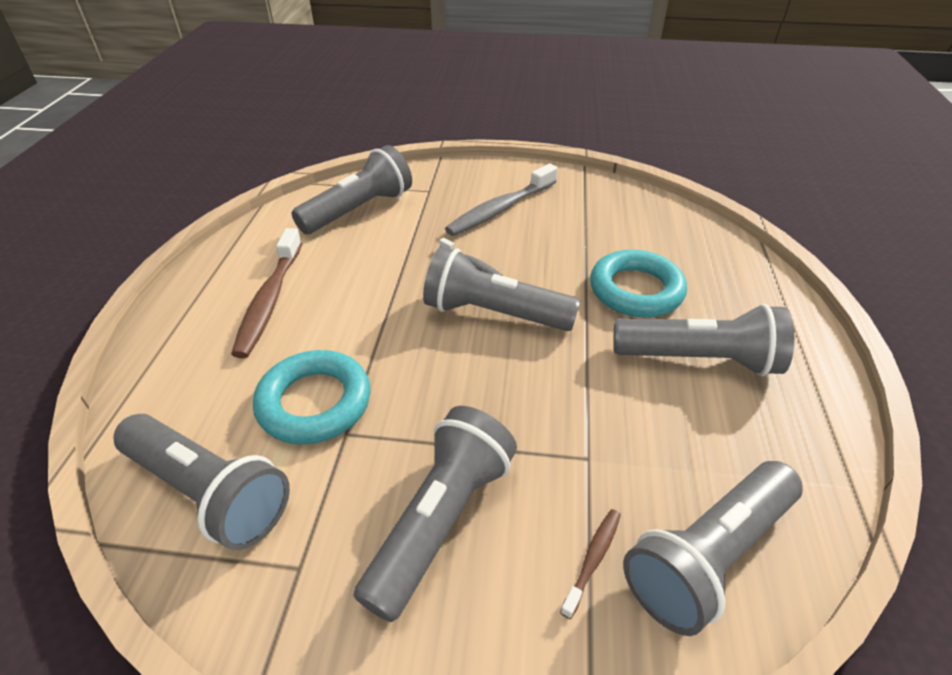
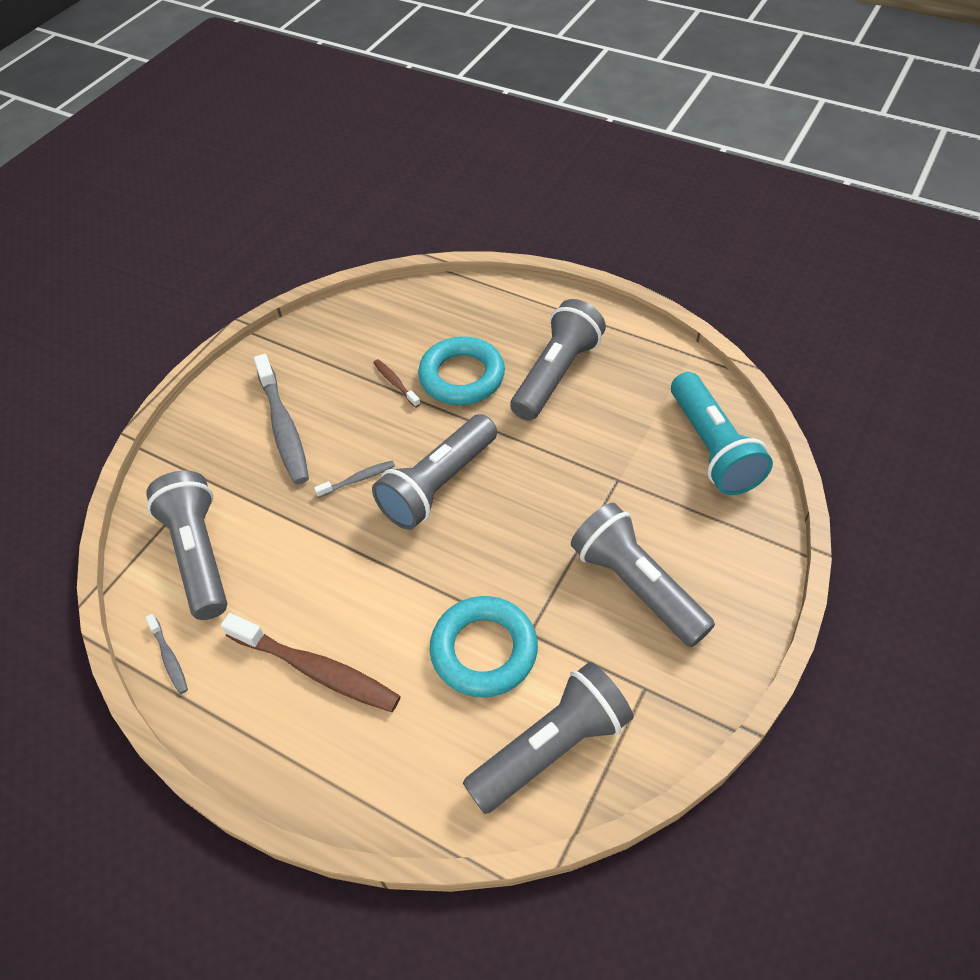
camera: 65 degrees left, 10 degrees up
(265, 226) = (169, 658): none -> grey toothbrush
(593, 559) = (695, 508): brown toothbrush -> brown toothbrush (395, 383)
(708, 556) = (712, 448): grey flashlight -> turquoise flashlight

